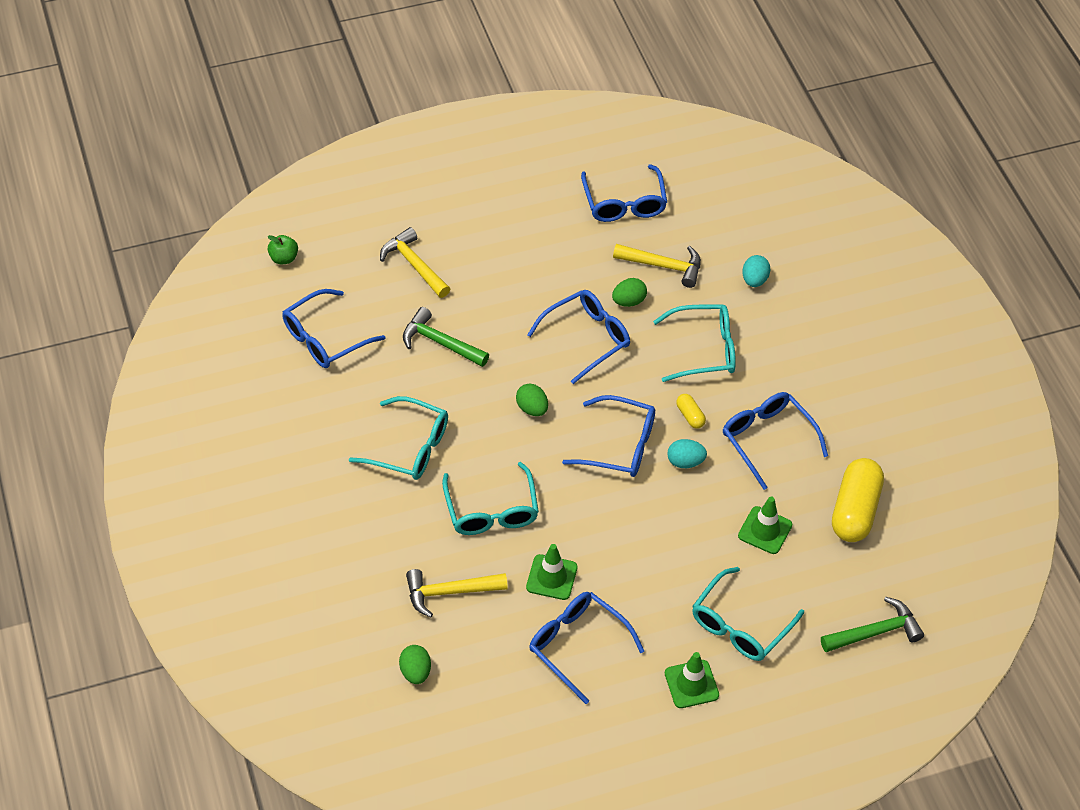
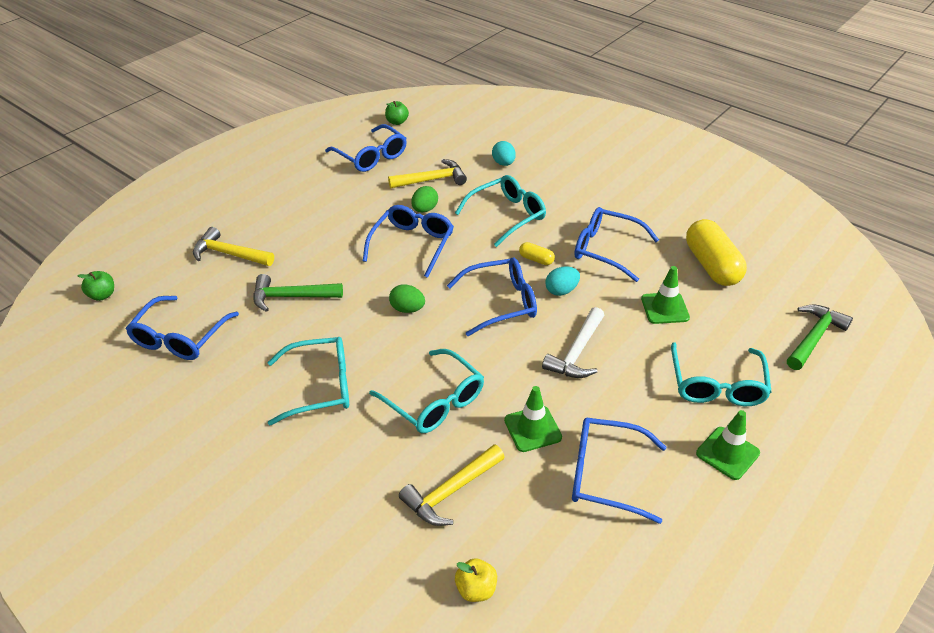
camera: 30 degrees left, 10 degrees down
(415, 672) = (476, 589): green egg -> yellow apple
(646, 530) = (577, 352): none -> white hammer
(685, 165) = (397, 122): none -> green apple

